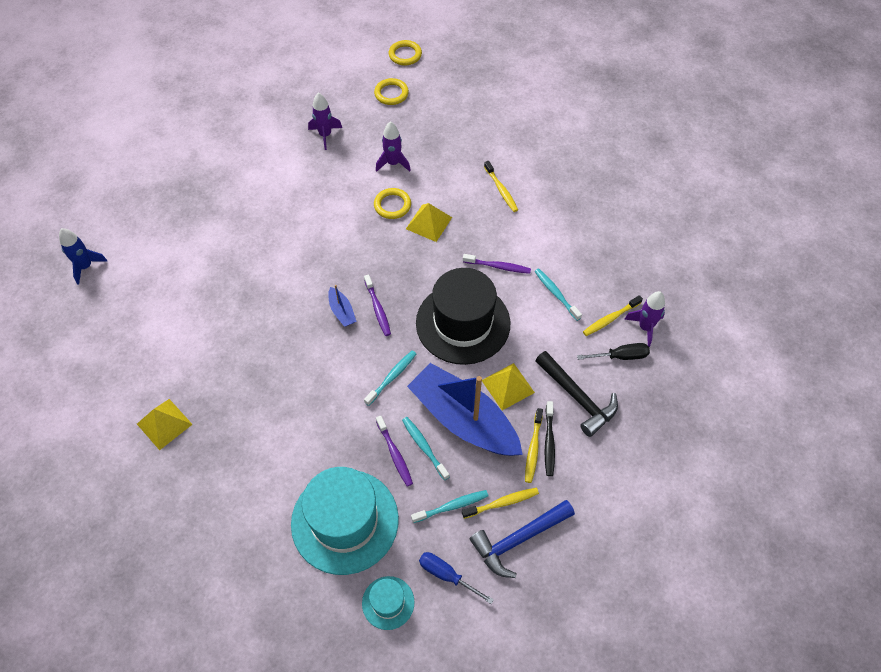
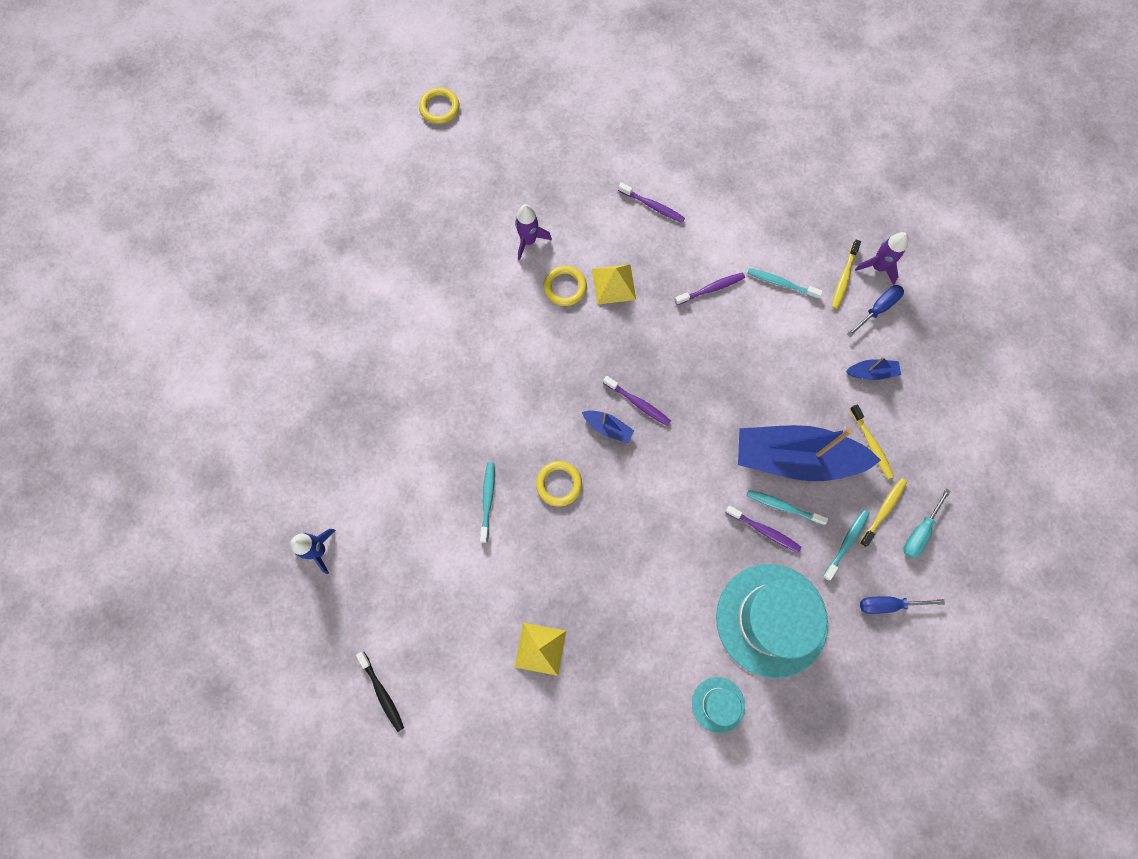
camera: 35 degrees left, 15 degrees up
(325, 135) = (435, 251): purple rocket -> none
(388, 602) = (861, 662): turquoise hat -> turquoise hat (718, 704)
(391, 94) = (462, 162): yellow ring -> yellow ring (559, 484)
(392, 377) = (704, 461): turquoise toothbrush -> turquoise toothbrush (487, 500)
(463, 323) = (724, 366): black hat -> none
(501, 190) = (652, 206): yellow toothbrush -> purple toothbrush
(507, 386) = (808, 401): yellow pyramid -> none
(518, 539) = (919, 532): blue hammer -> turquoise screwdriver
(549, 442) = (879, 429): black toothbrush -> black toothbrush (382, 693)
(577, 398) = (872, 372): black hammer -> blue boat
(621, 356) = (878, 308): black screwdriver -> blue screwdriver

